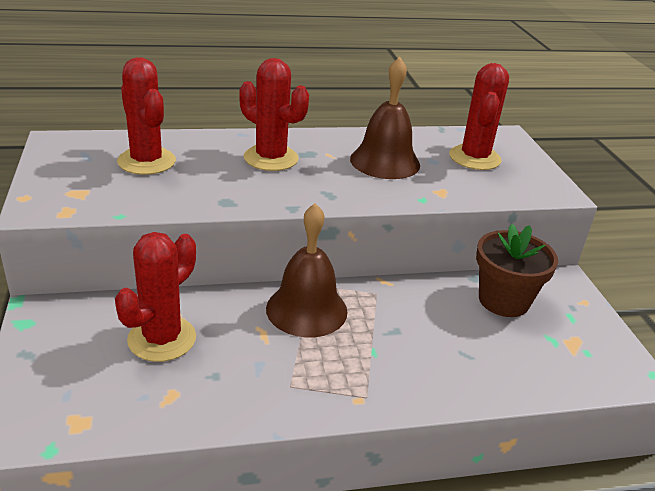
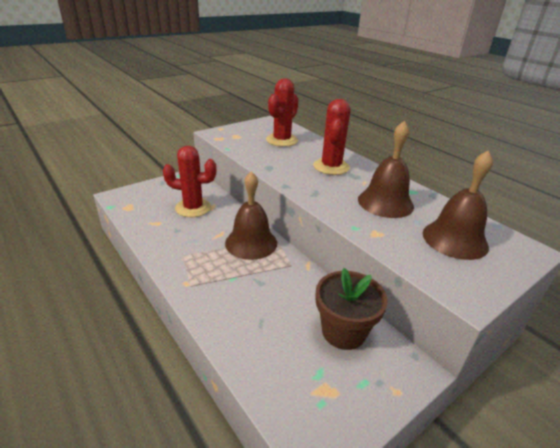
camera: 65 degrees right, 0 degrees up
(474, 158) = (455, 239): red cactus -> brown bell

